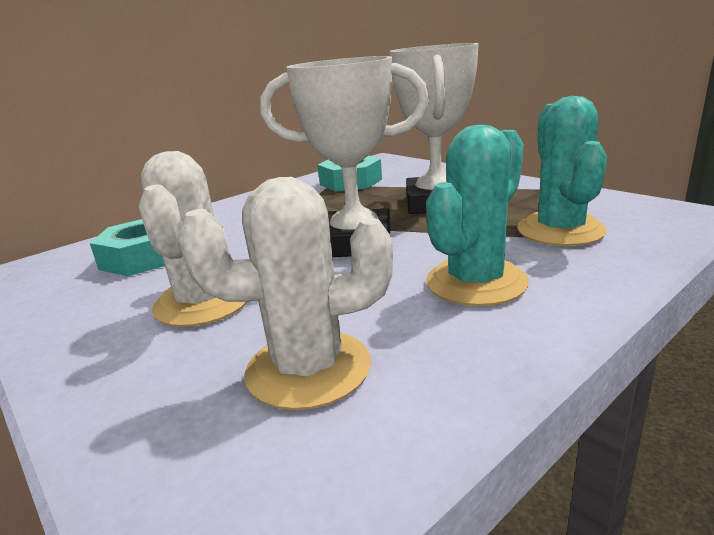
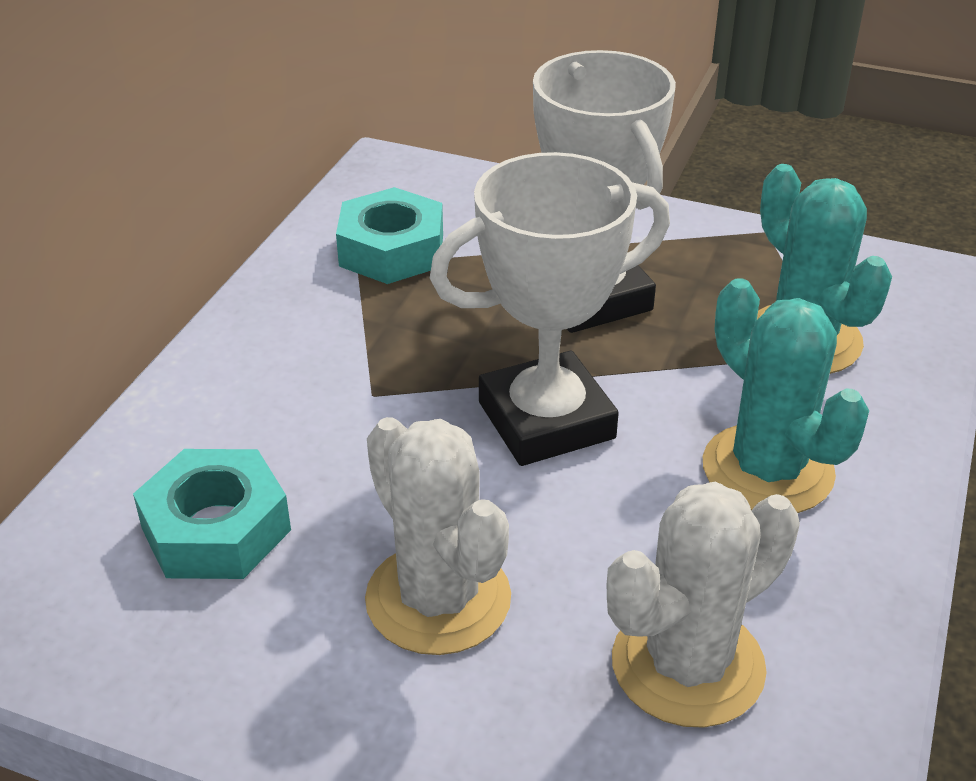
camera: 30 degrees left, 15 degrees up
(476, 282) = (767, 470): turquoise cactus -> turquoise cactus turned 45 degrees counterclockwise

